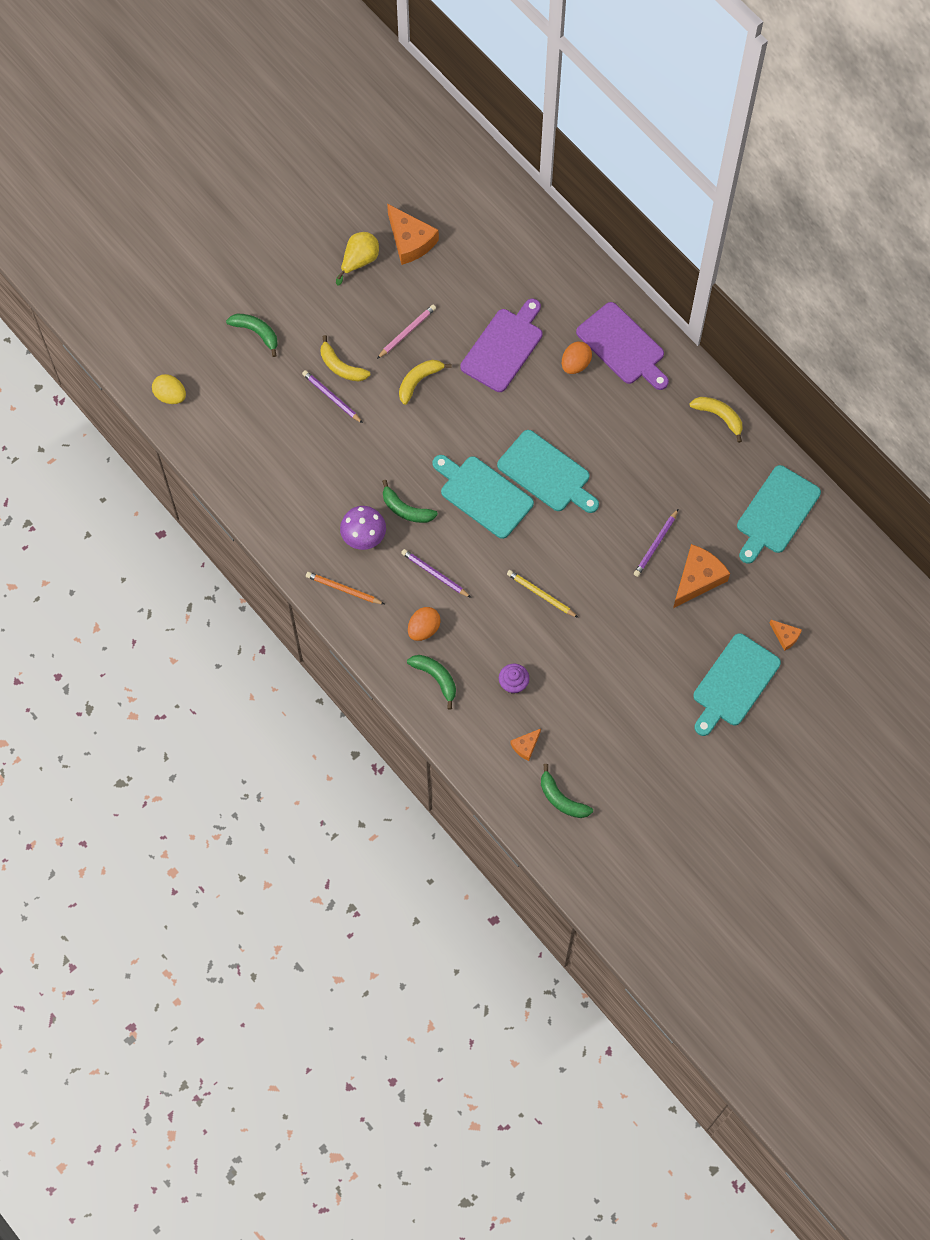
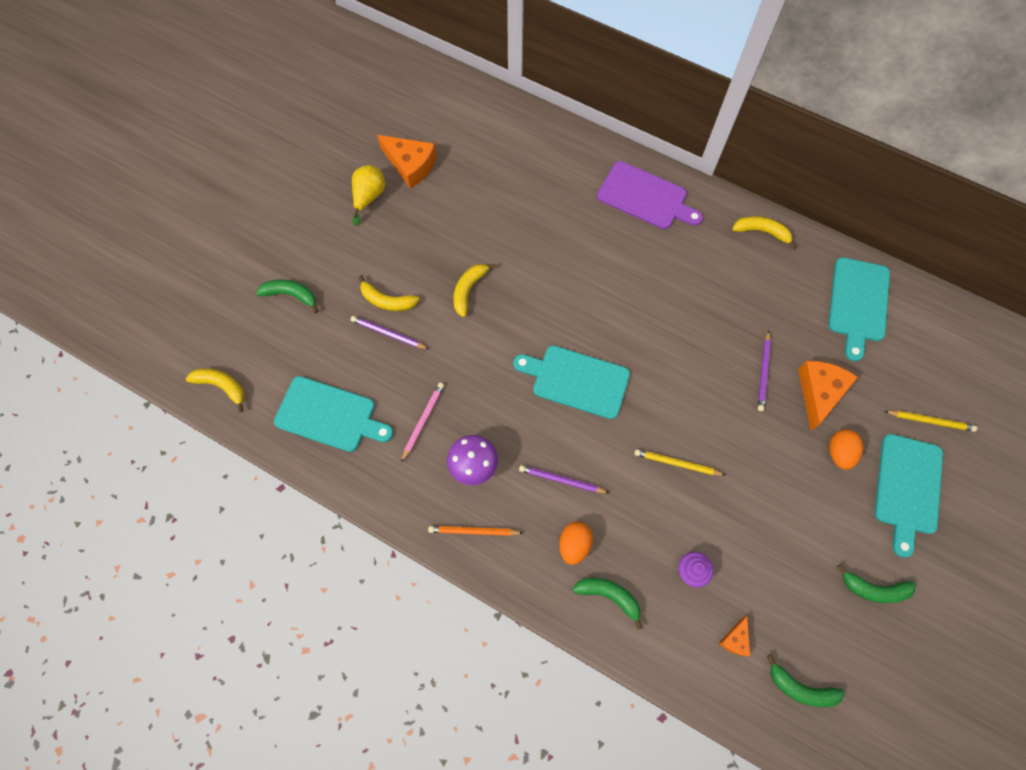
camera: 20 degrees left, 0 degrees up
(170, 395) = (222, 386): yellow egg -> yellow banana
(406, 509) = (505, 422): green banana -> green banana (874, 589)
(407, 332) = (439, 248): pink pencil -> pink pencil (423, 421)
(504, 347) = (536, 233): purple cutting board -> none
(546, 473) = (628, 338): turquoise cutting board -> turquoise cutting board (329, 415)
(575, 364) = (609, 227): orange egg -> orange egg (839, 453)
(785, 636) = (930, 421): orange cheese -> yellow pencil

